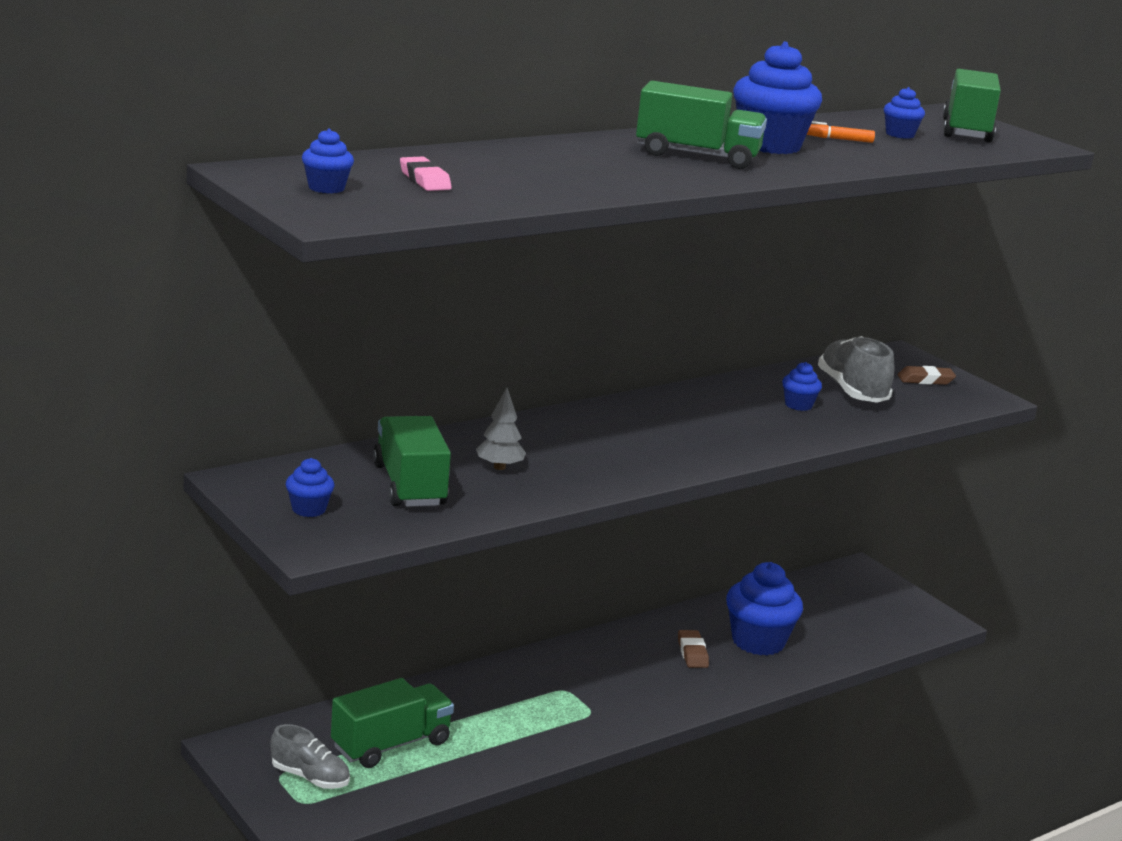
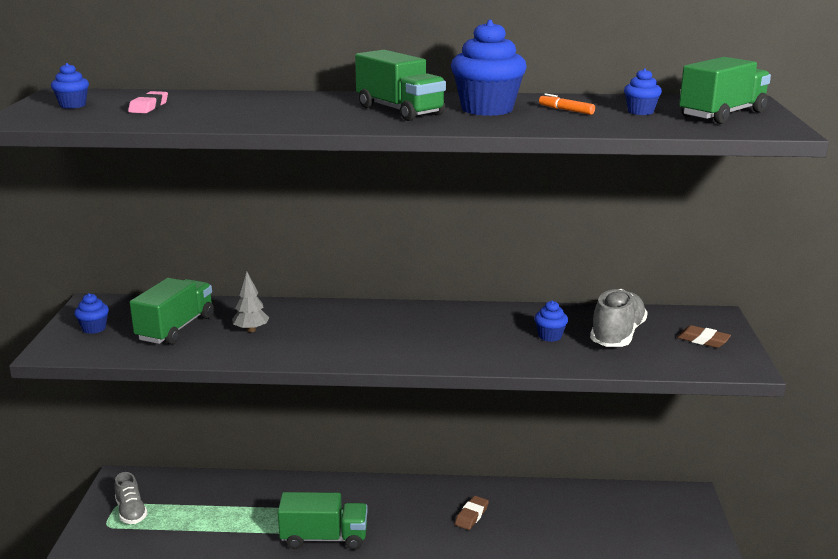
camera: 40 degrees right, 0 degrees up
(391, 745) = (200, 508): green truck -> green truck (324, 538)
(758, 641) = (533, 524): blue cupcake -> none

